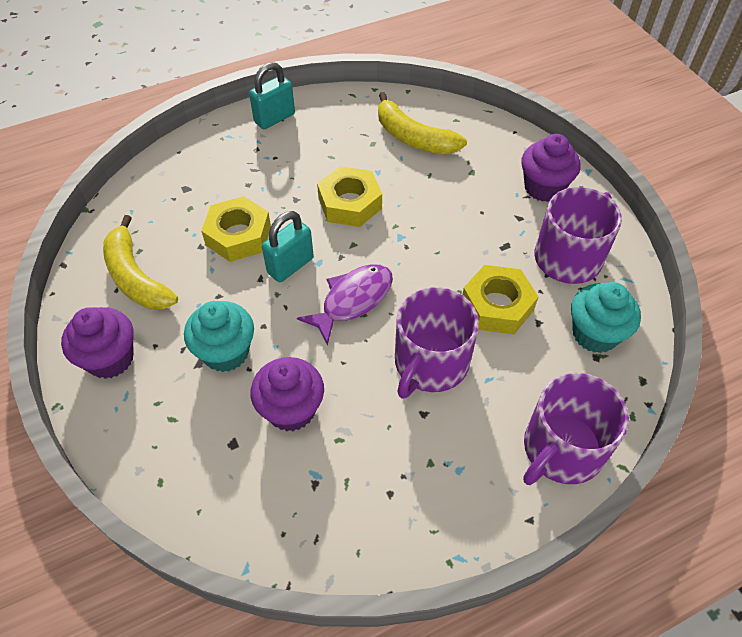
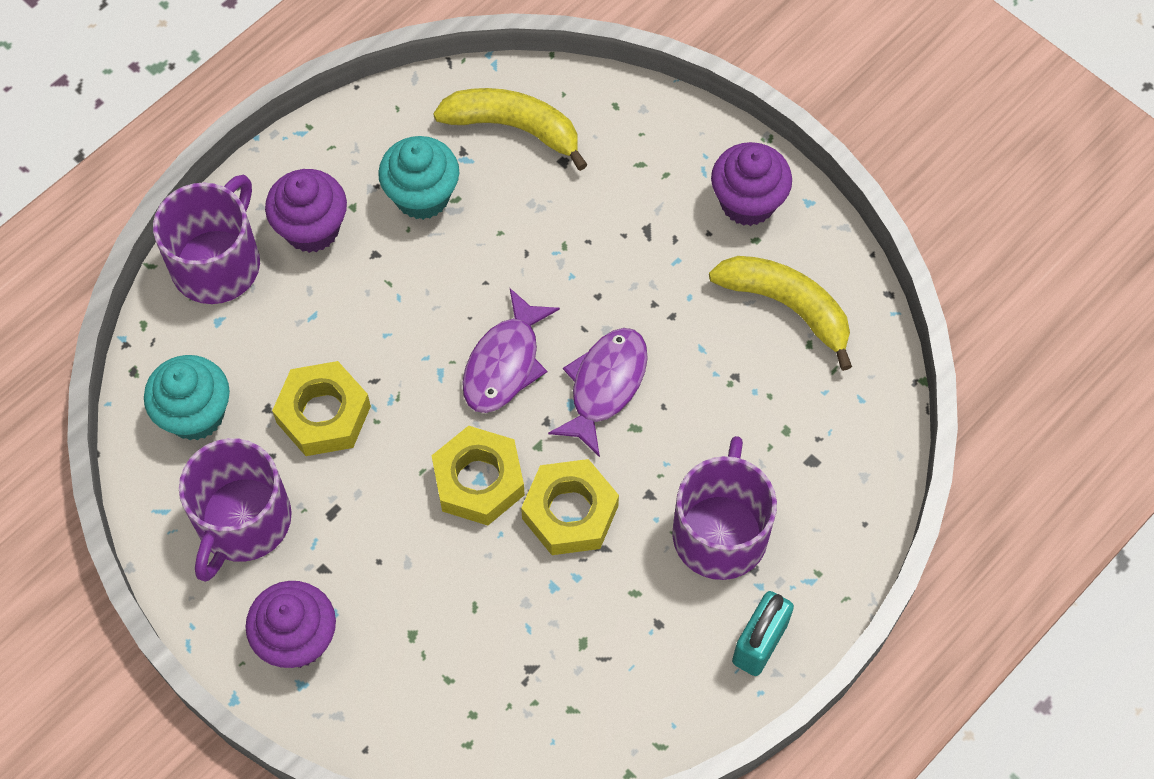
camera: 160 degrees right, 10 degrees up
(226, 352) = (623, 250): turquoise cupcake -> turquoise cupcake (422, 196)
(238, 235) = (695, 408): yellow nut -> yellow nut (478, 481)
(290, 265) = (605, 386): turquoise padlock -> purple fish
(291, 409) = (519, 212): purple cupcake -> purple cupcake (312, 228)
(413, 138) = (523, 676): yellow banana -> yellow banana (514, 127)
(430, 363) = (384, 313): purple mug -> purple mug (720, 532)

